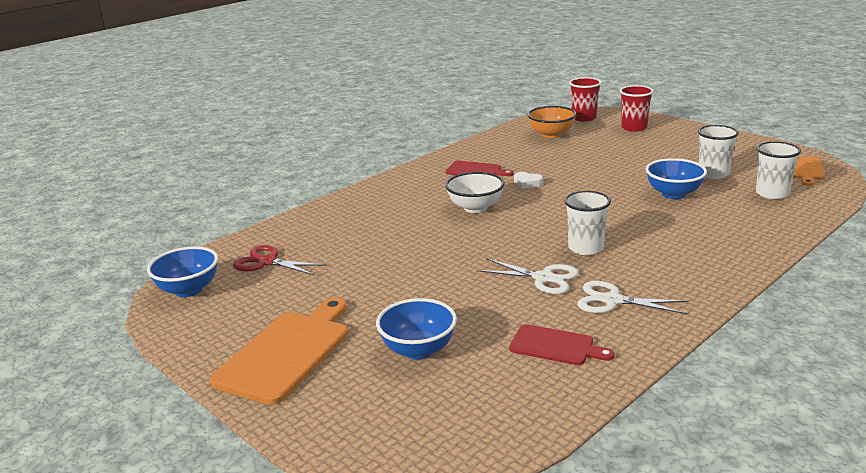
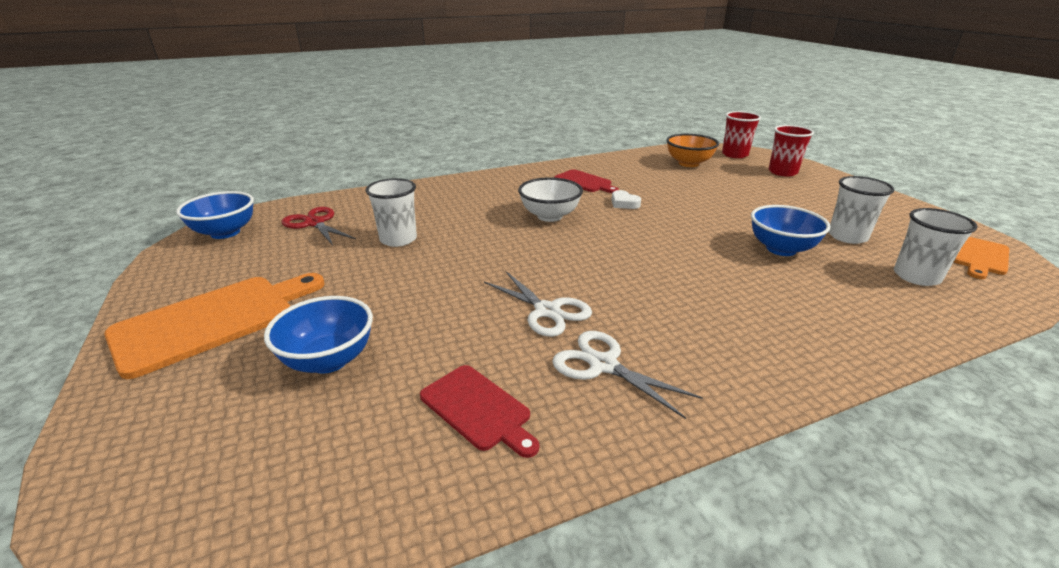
camera: 20 degrees right, 5 degrees up
(585, 248) = (626, 287): white cup -> white cup (398, 239)

